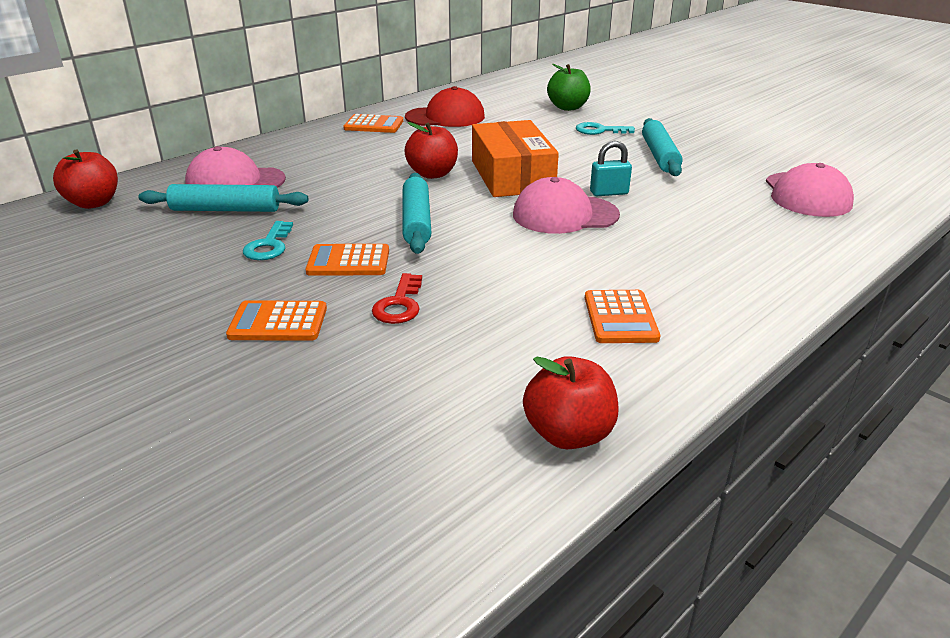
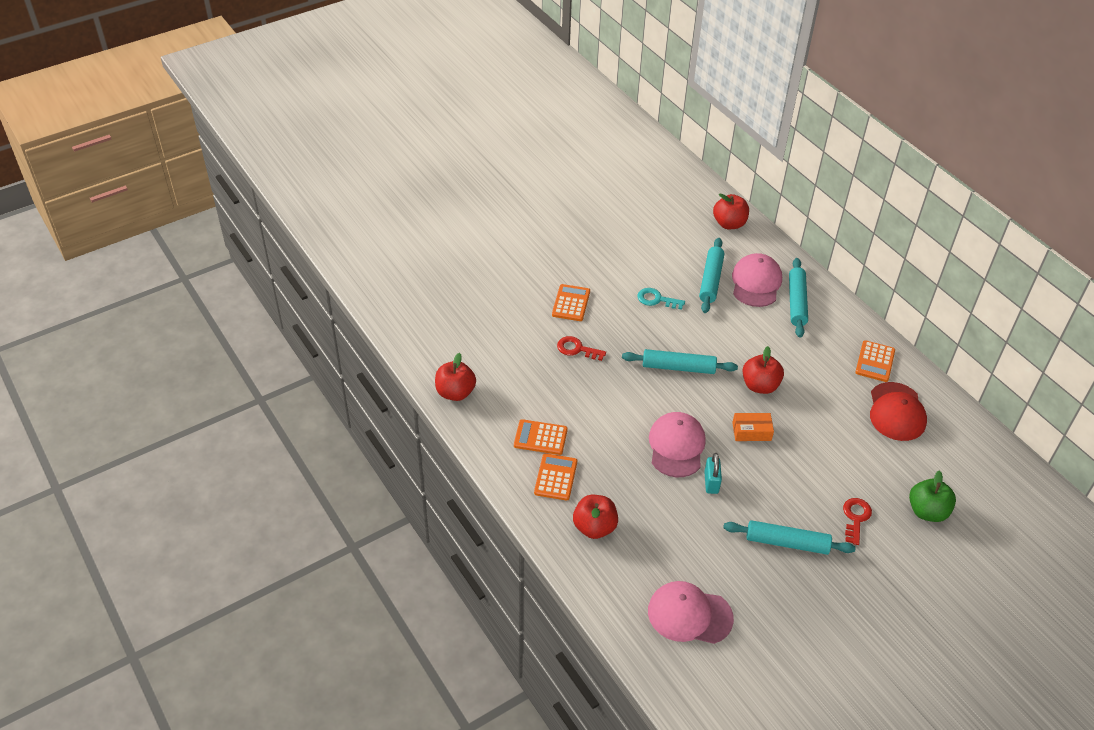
camera: 100 degrees right, 15 degrees up
(275, 160) = (796, 302): none -> turquoise rolling pin
(348, 261) = (630, 332): orange calculator -> orange calculator (555, 477)
(512, 176) = (751, 431): orange box -> orange box, size x0.49
(599, 130) = (856, 518): turquoise key -> red key
(748, 257) = (594, 527): none -> red apple

